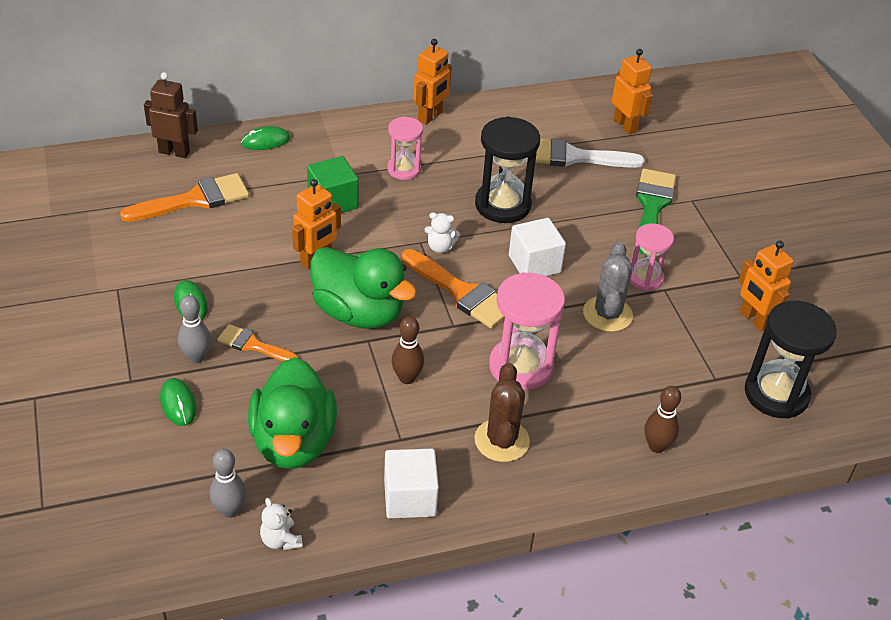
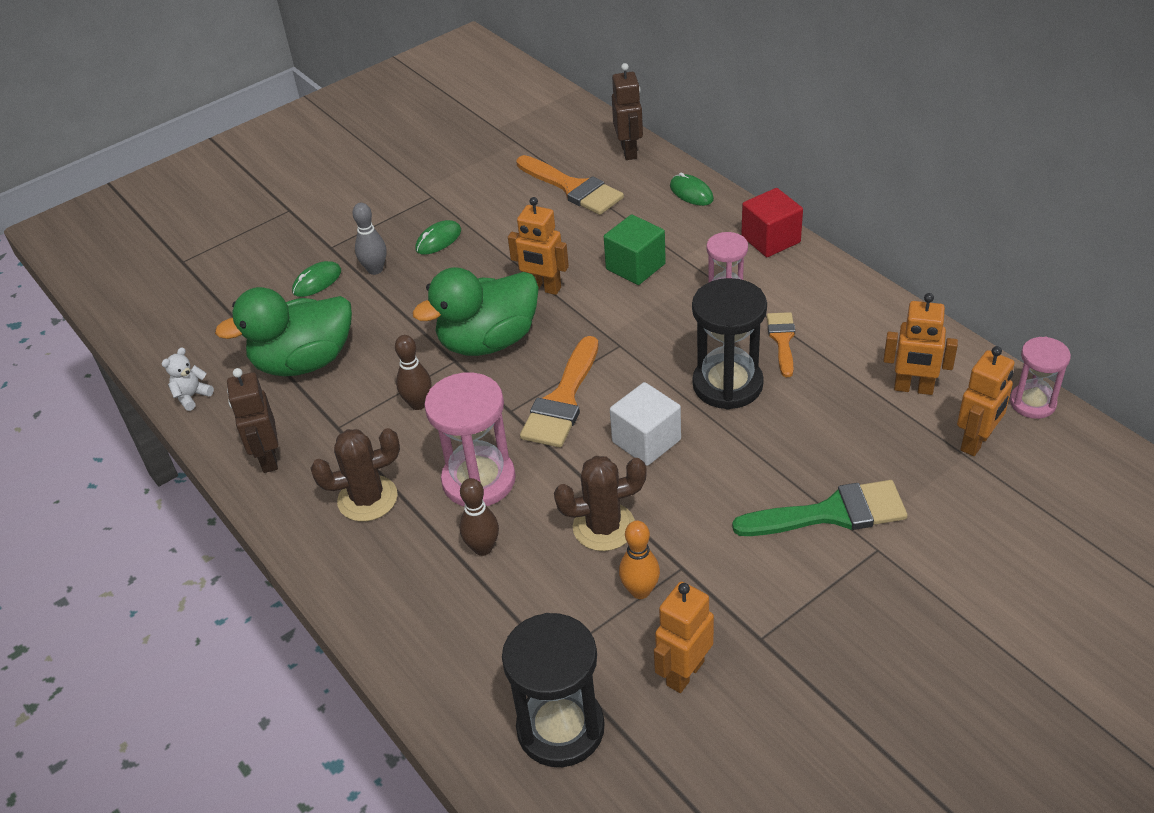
camera: 75 degrees right, 0 degrees up
(230, 510) = (213, 355): grey bowling pin -> none
(253, 345) = (407, 294): orange brush -> orange brush (782, 340)
(359, 312) = (488, 341): green duck -> green duck turned 45 degrees clockwise
(360, 126) = (770, 239): none -> red cube
(410, 498) = (268, 458): white cube -> brown robot
(430, 117) = (834, 280): orange robot -> orange robot (913, 388)
(440, 247) = (621, 361): white teddy bear -> none
(574, 157) = (867, 415): white brush -> none
(607, 314) = (604, 527): grey cactus -> brown cactus
(645, 278) = (690, 543): pink hourglass -> pink hourglass (1032, 403)
(656, 446) = (417, 629): brown bowling pin -> brown bowling pin (483, 548)
(676, 316) = (640, 591): none -> orange bowling pin

